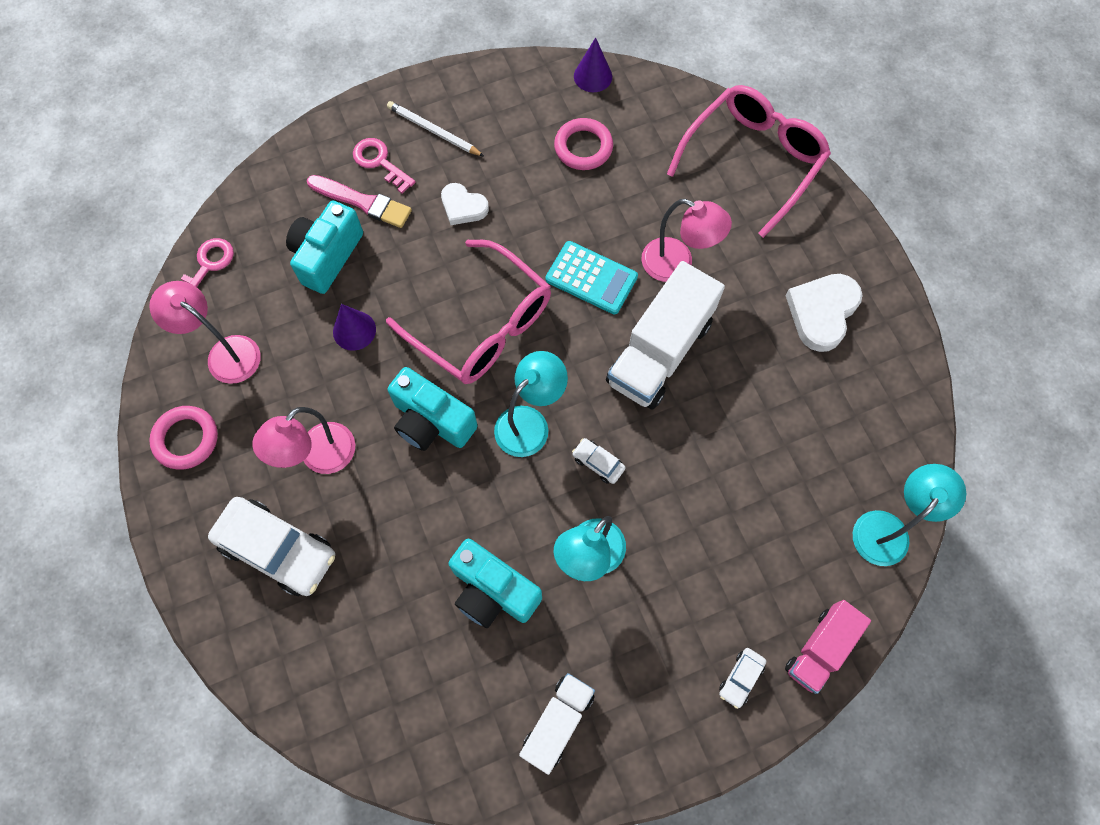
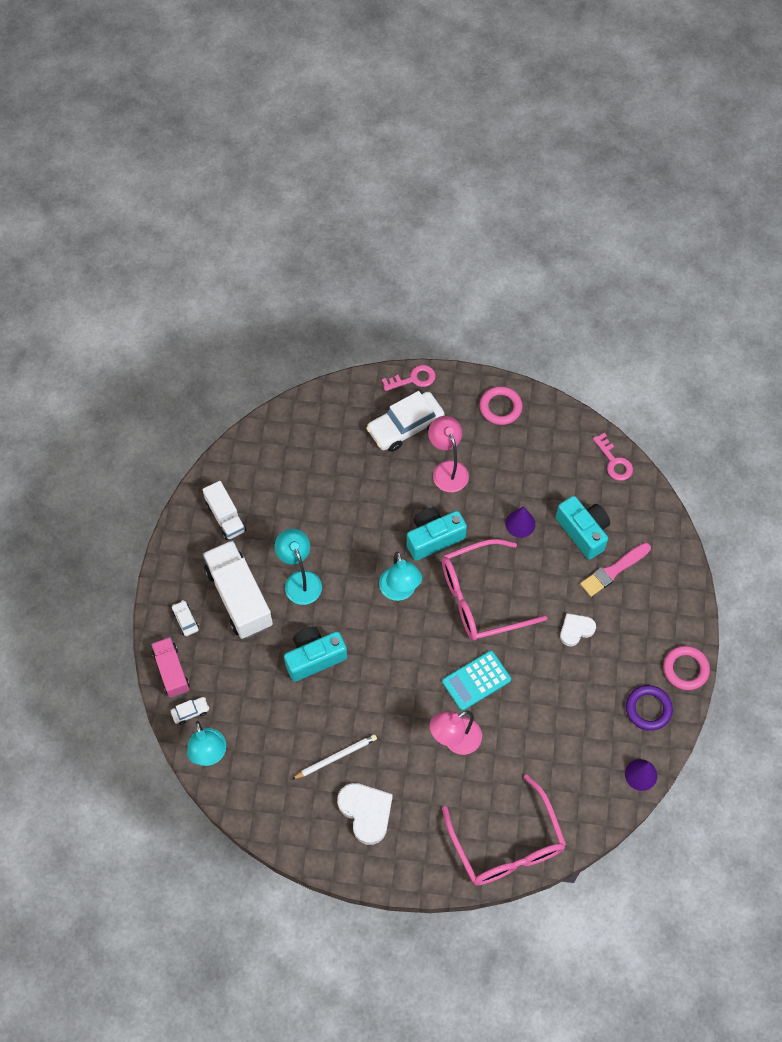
camera: 120 degrees right, 5 degrees down
(225, 353) = (545, 448): pink lamp -> none
(380, 162) = (640, 595): pink key -> pink key (413, 379)
(433, 131) = (649, 641): white pencil -> white pencil (336, 757)
(493, 591) = (313, 521): turquoise camera -> turquoise camera (314, 657)
(514, 99) = (648, 709): none -> purple ring
(583, 147) = (582, 733): pink ring -> pink ring (685, 669)
(598, 463) = (351, 615): white car -> white car (190, 712)
(659, 352) = (400, 692): white truck -> white truck (239, 597)

